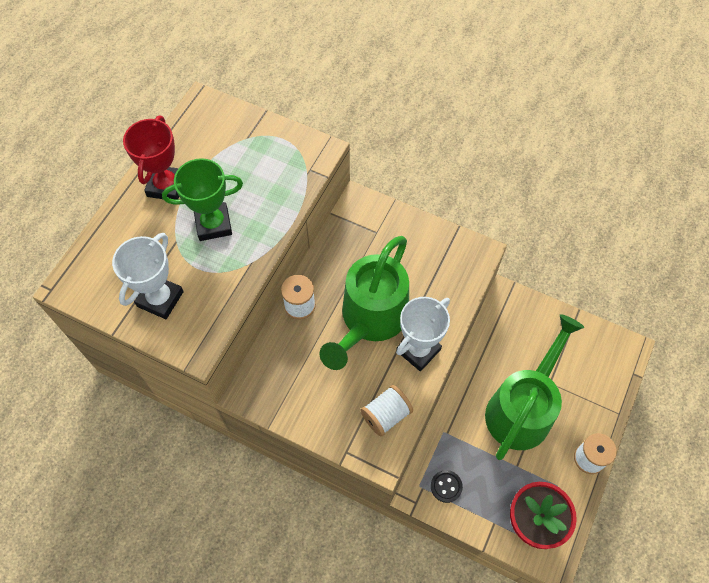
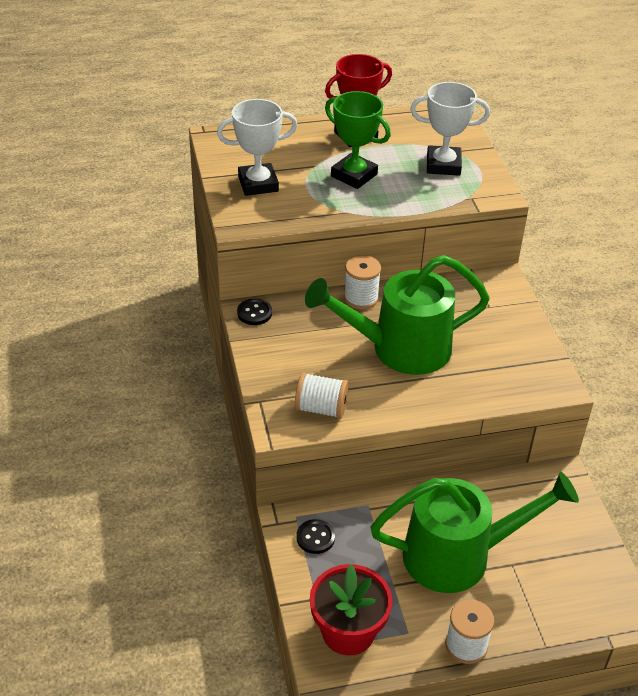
camera: 50 degrees right, 20 degrees down
(253, 389) = (254, 313): none -> black button
(418, 350) = (408, 396): white trophy -> white trophy (443, 165)

